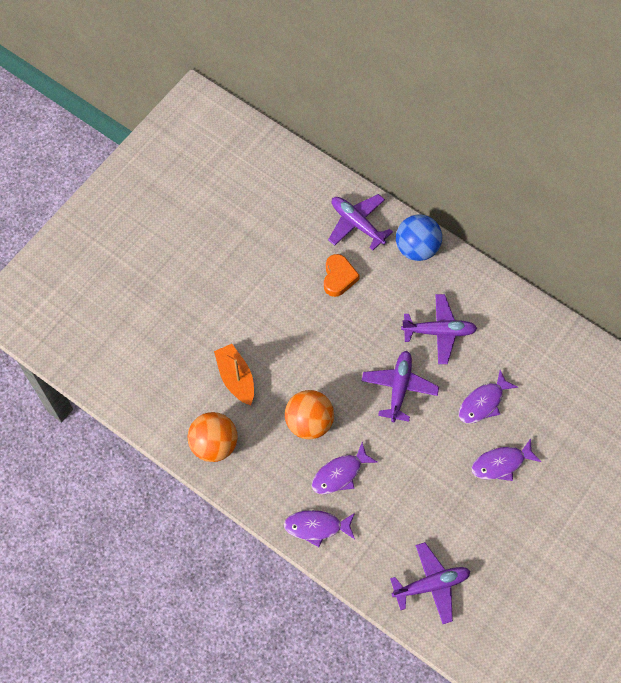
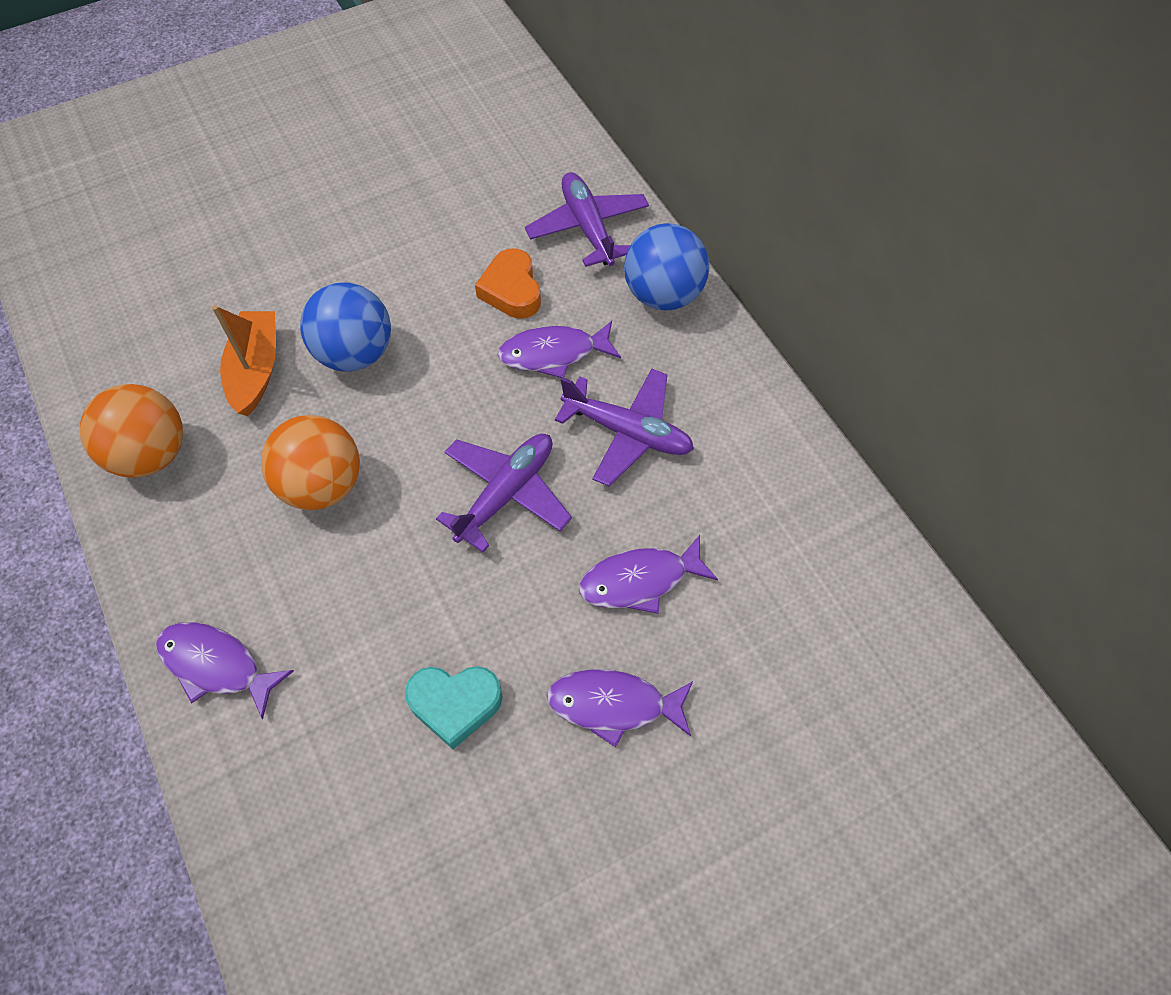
camera: 25 degrees right, 5 degrees down
(280, 347) = (355, 353): none -> blue ball
(339, 277) = (511, 290): orange heart -> orange heart turned 135 degrees clockwise
(340, 474) = (316, 592): purple fish -> purple fish (553, 354)
(431, 585) = (348, 878): purple plane -> none
(433, 494) = (455, 704): none -> turquoise heart

